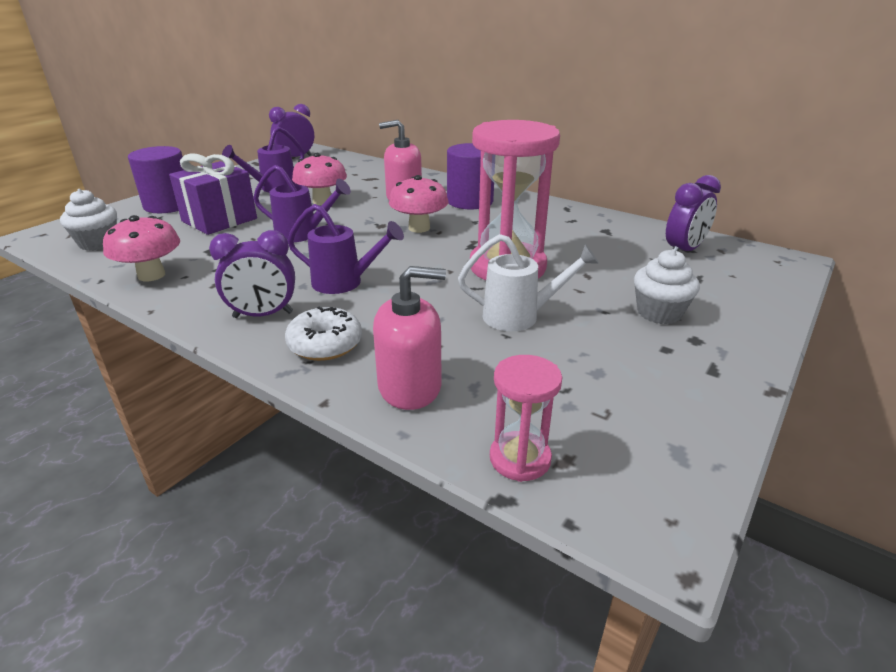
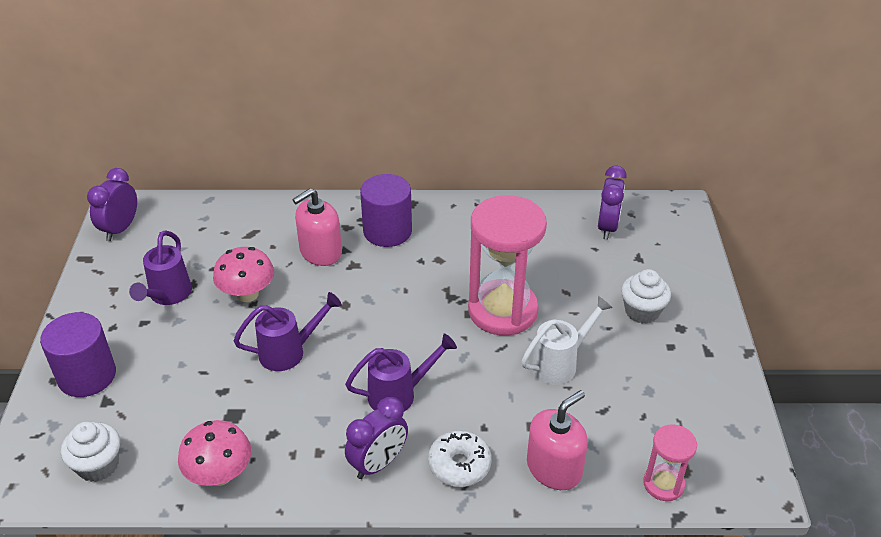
camera: 35 degrees left, 10 degrees up
(219, 220) = (178, 371): purple gift -> none
(419, 228) = (383, 292): pink mushroom -> none

